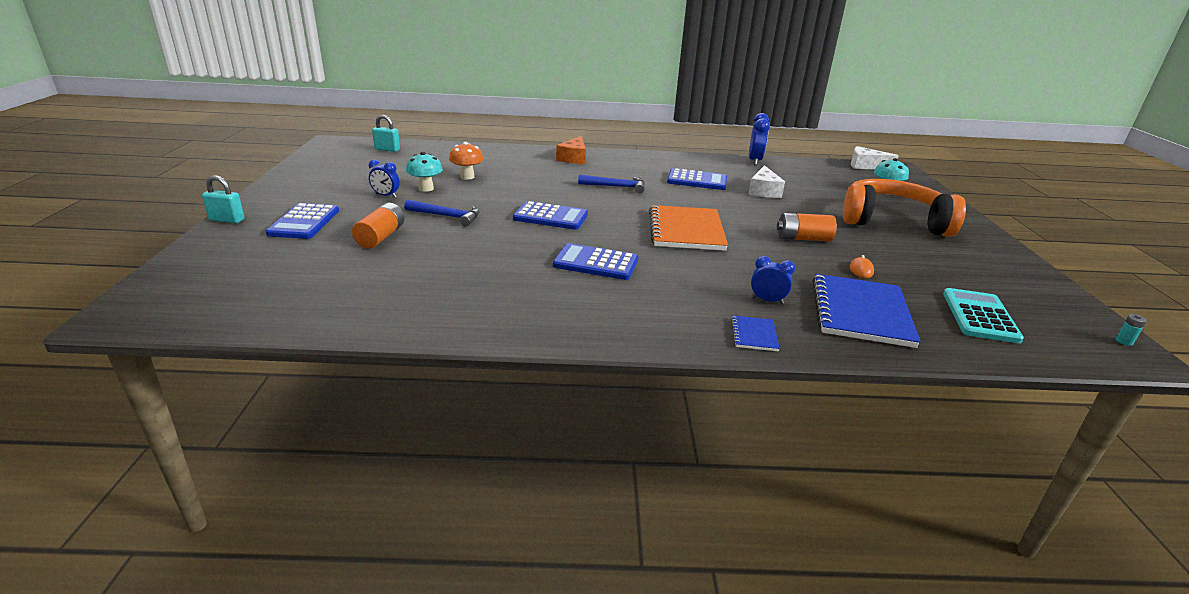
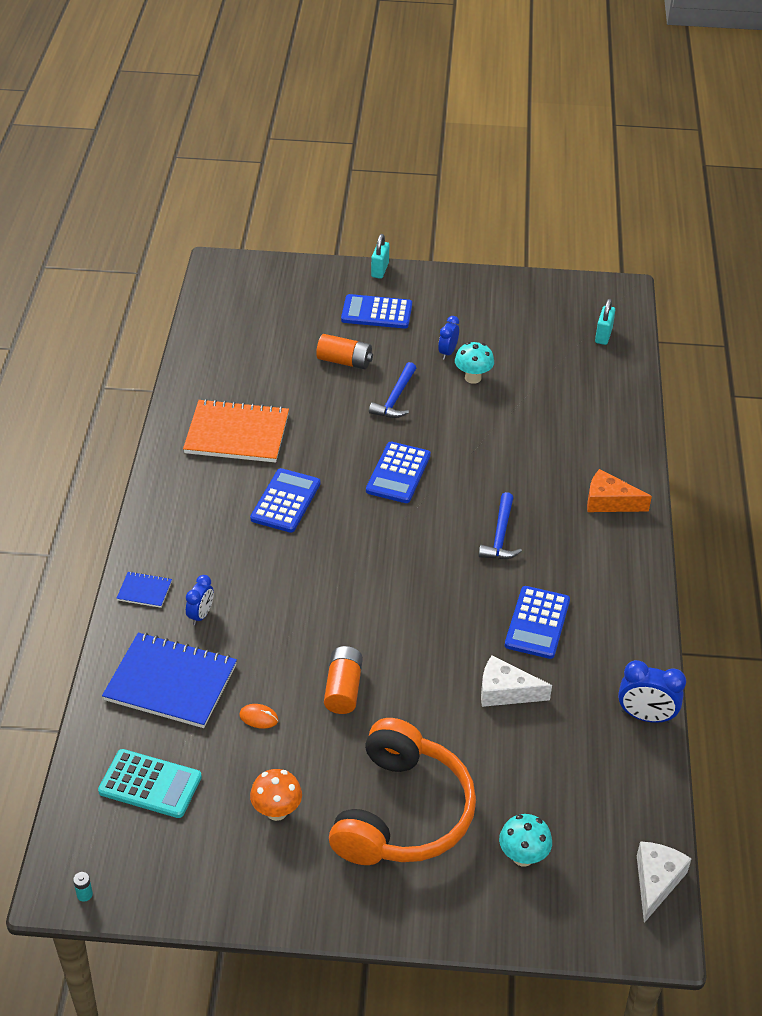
camera: 95 degrees right, 15 degrees up
(467, 177) = (516, 406): orange mushroom -> orange mushroom (277, 811)
(686, 230) = (365, 582): orange notebook -> orange notebook (237, 434)

